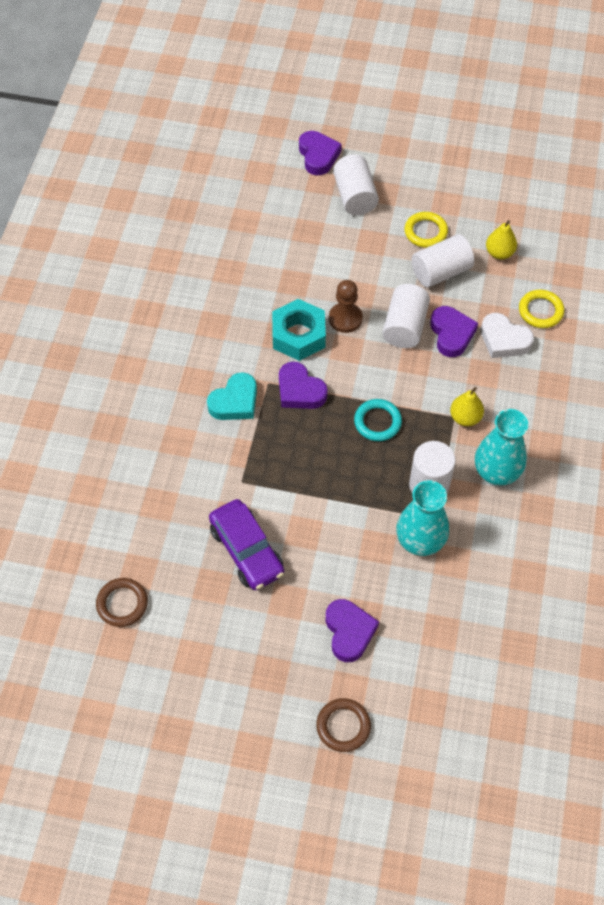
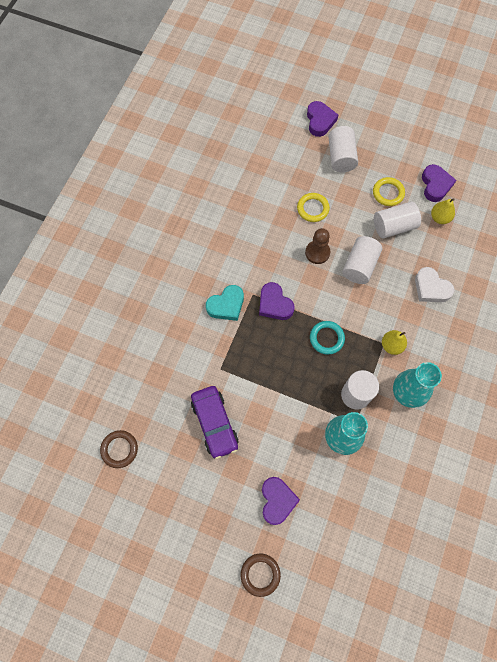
camera: 10 degrees right, 10 degrees up
(298, 335) = (281, 260): turquoise nut -> none
(451, 334) = (393, 277): purple heart -> purple heart (435, 185)
(540, 311) = (462, 269): yellow ring -> yellow ring (313, 209)

